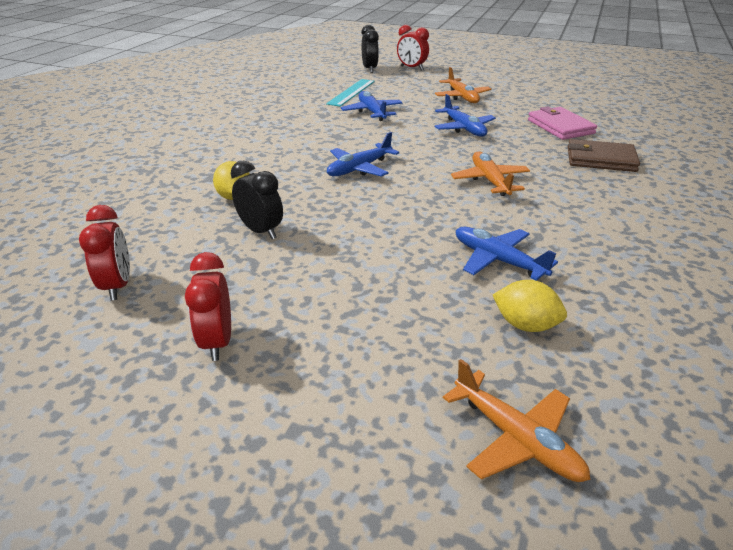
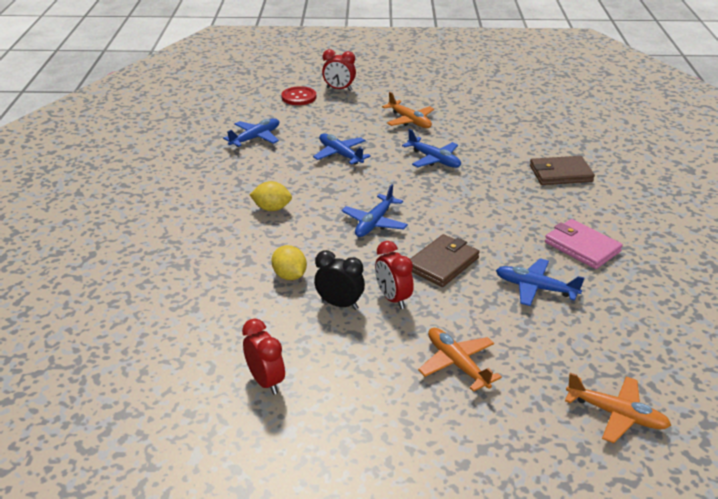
camera: 20 degrees left, 0 degrees up
(217, 342) = (383, 404): red clock -> red clock (393, 298)
(304, 91) = (255, 138): none -> blue plane
(351, 92) = (303, 132): turquoise ruler -> none
(369, 69) = (299, 97): black clock -> red button
(403, 216) = (442, 263): none -> brown wallet
(490, 181) = (488, 214): orange plane -> orange plane (457, 364)
(525, 325) = (581, 336): yellow lemon -> yellow lemon (272, 208)
(560, 127) = (512, 143): pink wallet -> pink wallet (582, 247)

